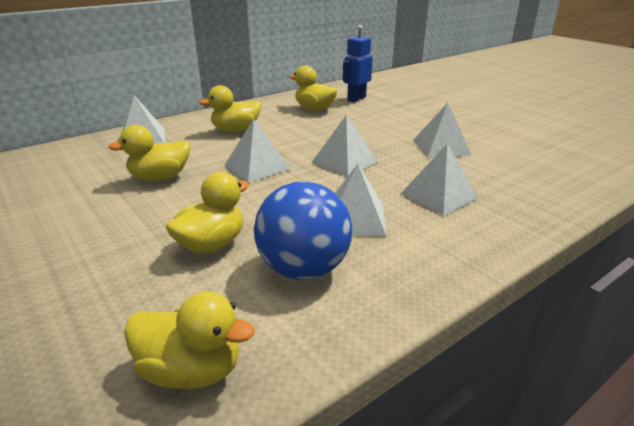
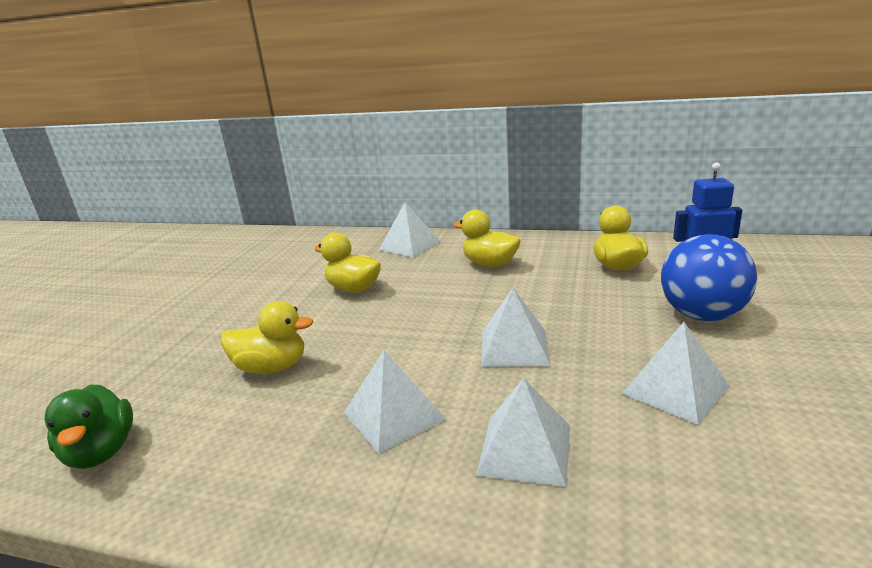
camera: 55 degrees right, 5 degrees down
(191, 371) = (101, 452): yellow duck -> green duck
(257, 166) = (431, 312): white pyramid -> none
(303, 269) = (271, 432): blue ball -> blue ball (702, 315)

